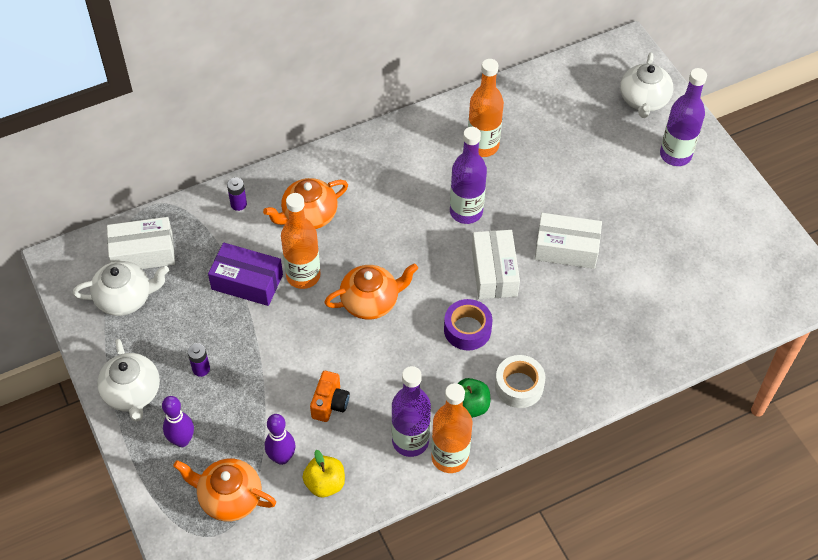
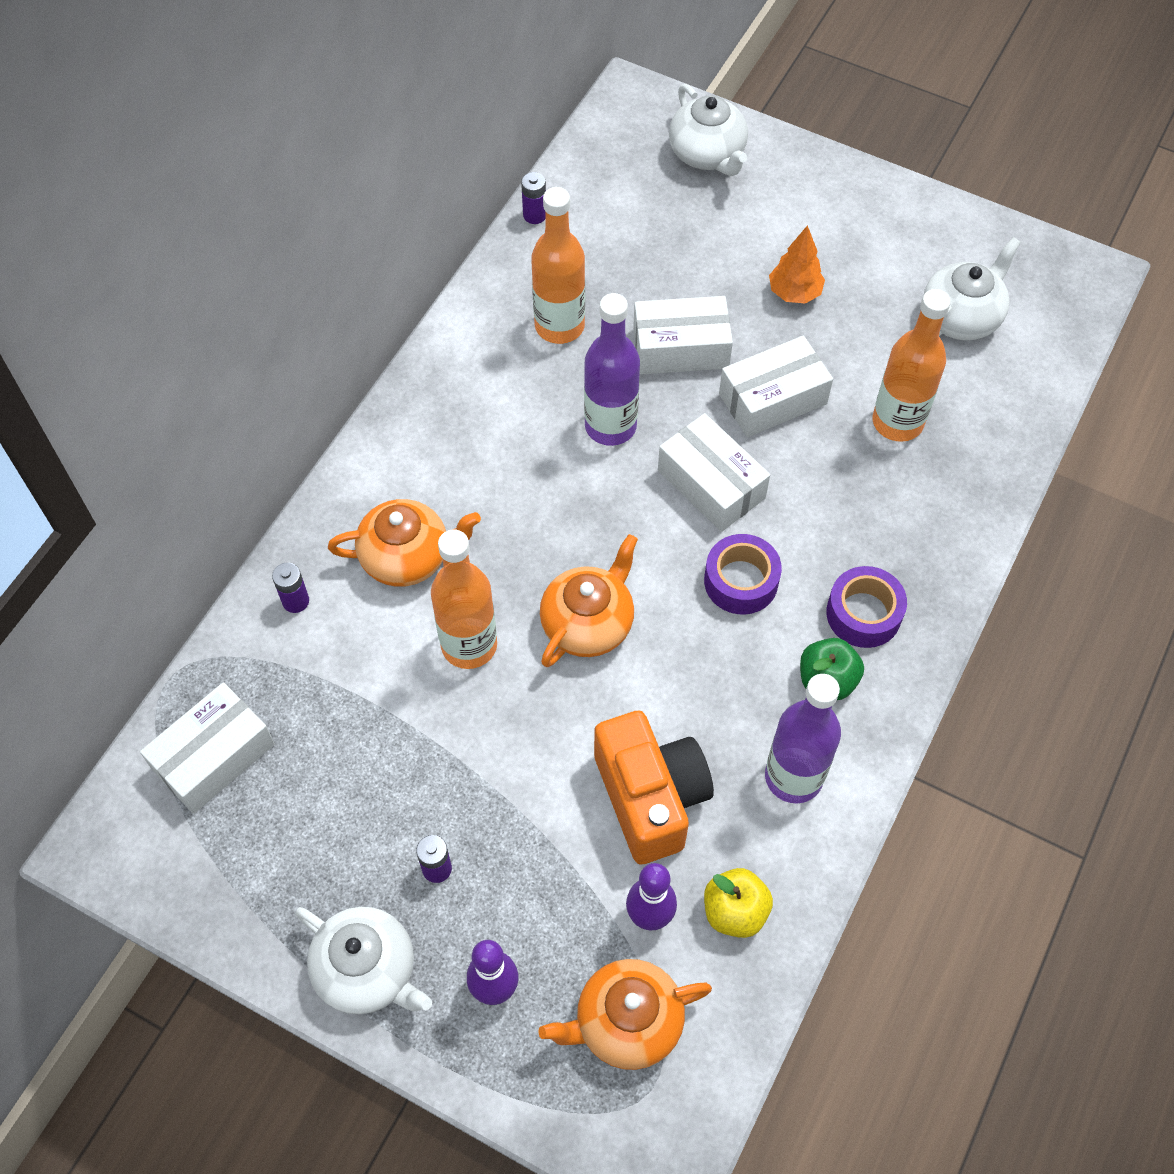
camera: 35 degrees left, 5 degrees up
(125, 298) = (242, 840): white teapot -> white teapot (961, 317)
(247, 282) = (399, 703): purple box -> none
(308, 215) = (407, 557): orange teapot -> orange teapot turned 120 degrees counterclockwise
(330, 403) = (650, 797): orange camera -> orange camera, size x1.83
(450, 457) = (858, 764): orange bottle -> orange bottle (897, 422)
(518, 81) = (534, 215): none -> purple battery
(519, 386) = (863, 614): white tape -> purple tape
(538, 194) = (680, 348): none -> white box
(628, 200) = (794, 293): none -> orange tree
(675, 155) = (801, 202): purple bottle -> none

